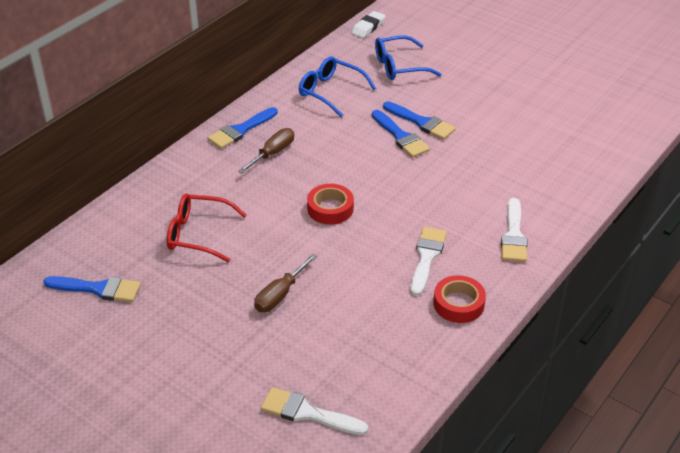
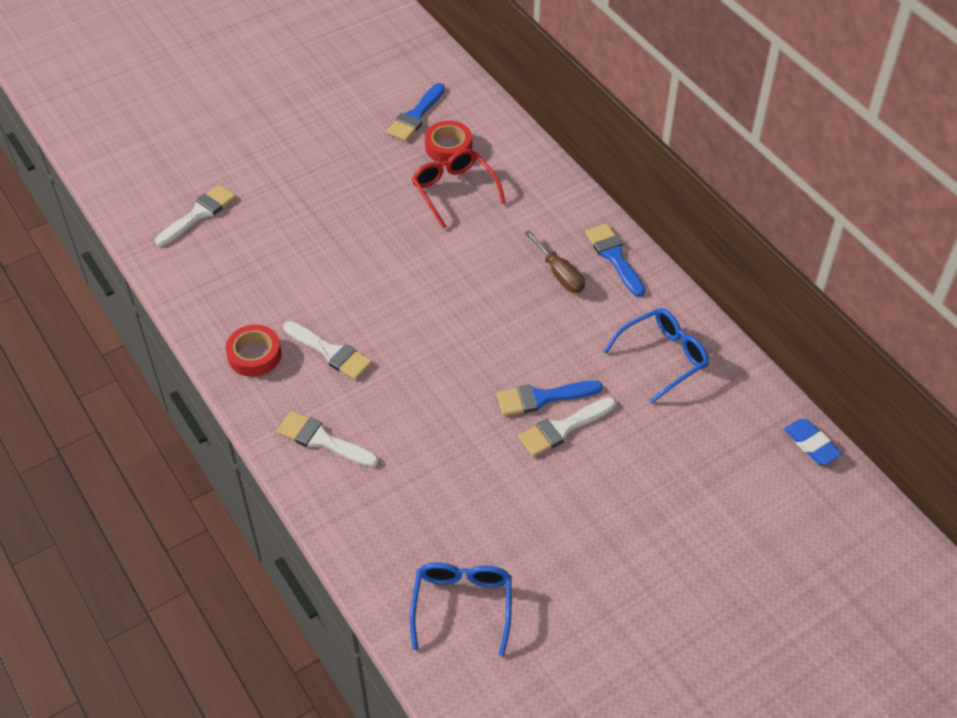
camera: 110 degrees right, 10 degrees up
(199, 234) = (454, 191): red glasses -> red glasses turned 60 degrees counterclockwise
(280, 295) = (341, 229): brown screwdriver -> none
(330, 209) = (444, 297): red tape -> red tape (448, 147)
(368, 27) = (811, 444): white eraser -> blue eraser
(400, 66) = (698, 448): blue glasses -> blue glasses (462, 606)
(421, 122) = (562, 428): blue brush -> white brush

